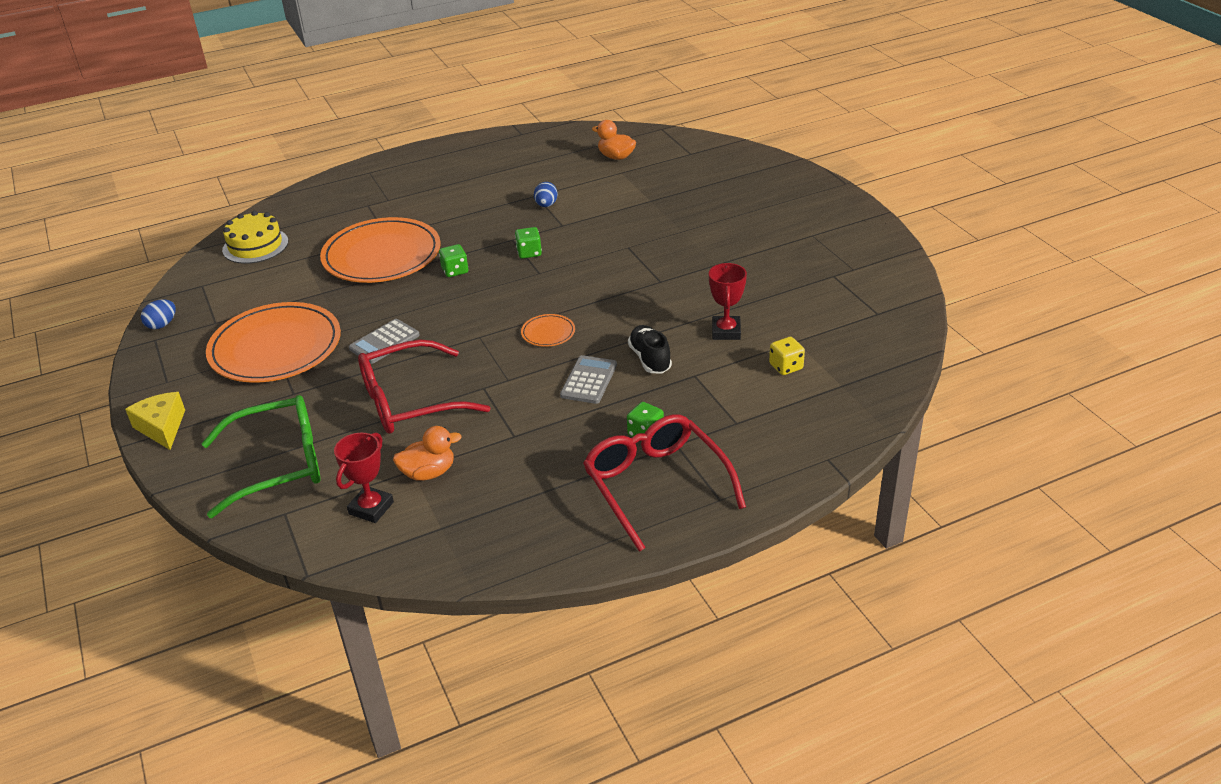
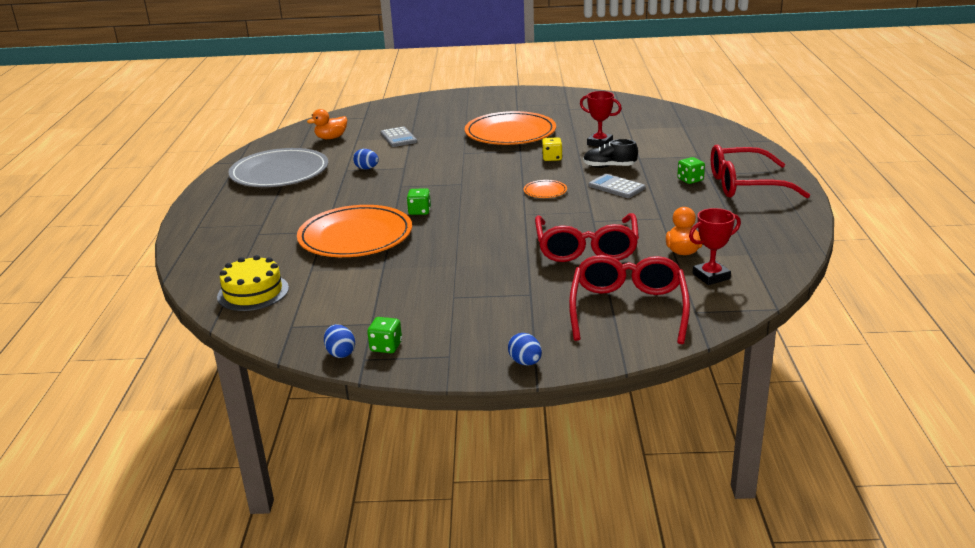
camera: 65 degrees left, 10 degrees down
(162, 427) = (525, 362): yellow cheese -> blue egg
(275, 347) = (450, 296): orange plate -> orange plate (510, 133)
(278, 464) = (628, 309): green glasses -> red glasses
(371, 508) = (711, 276): red trophy -> red trophy turned 75 degrees counterclockwise
(384, 342) = (493, 249): grey calculator -> grey calculator (398, 138)
(508, 164) = (279, 173): none -> grey plate
(529, 253) = (428, 183): green dice -> green dice (386, 346)
(786, 366) = (652, 135): yellow dice -> yellow dice (552, 158)

